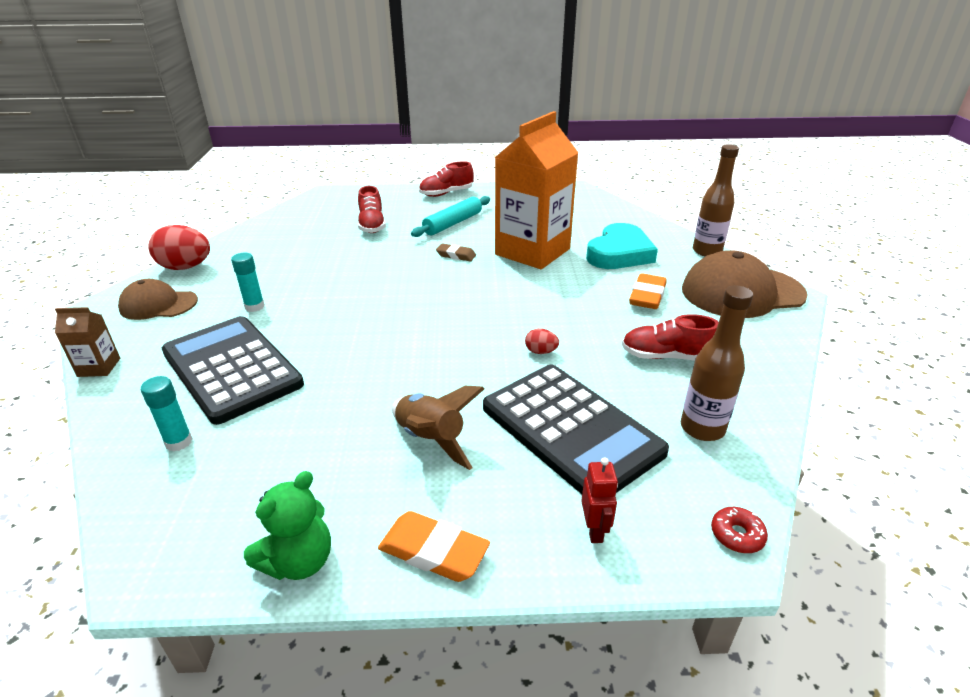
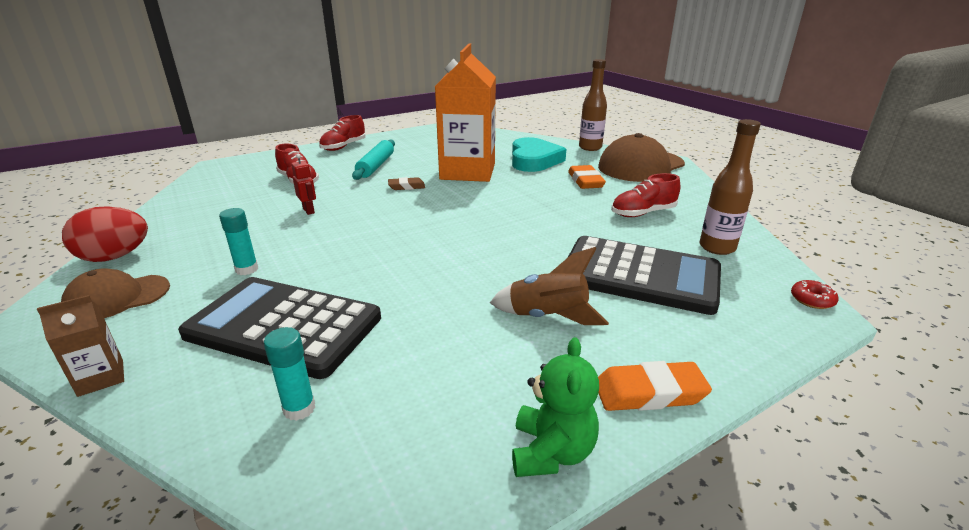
camera: 30 degrees left, 5 degrees down
(541, 352) = (556, 233): red egg -> none
(594, 530) = (734, 331): red robot -> red robot (309, 210)

